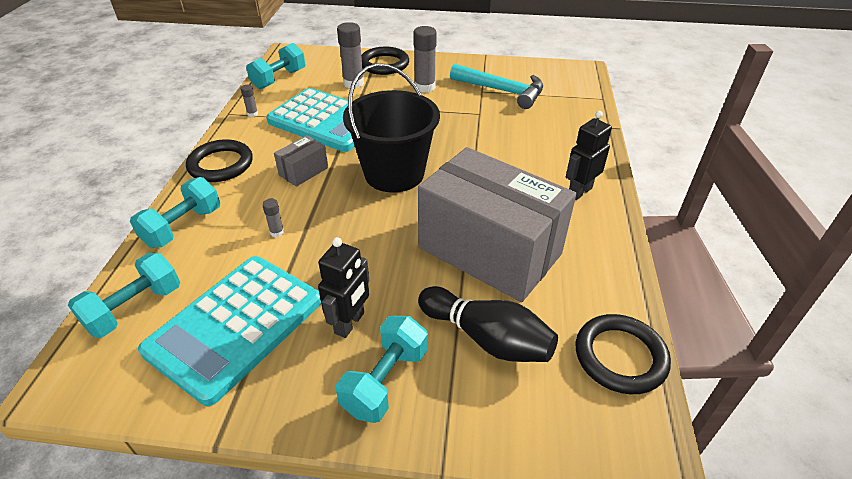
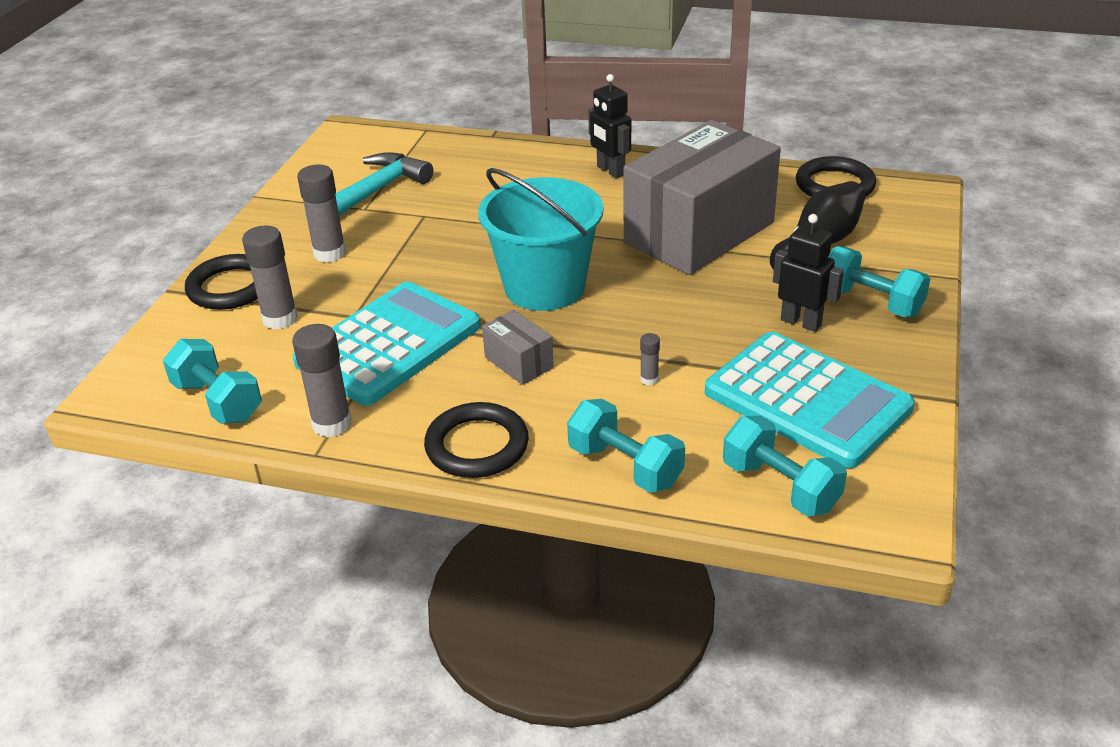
camera: 80 degrees left, 5 degrees down
(252, 114) = (332, 424): grey glue stick -> grey glue stick, size x2.09
(394, 173) = (545, 287): black bucket -> turquoise bucket

